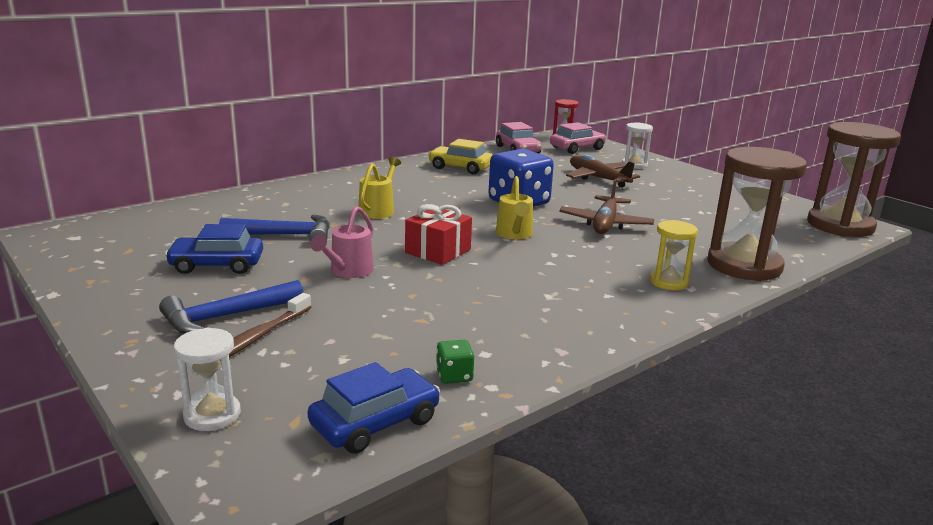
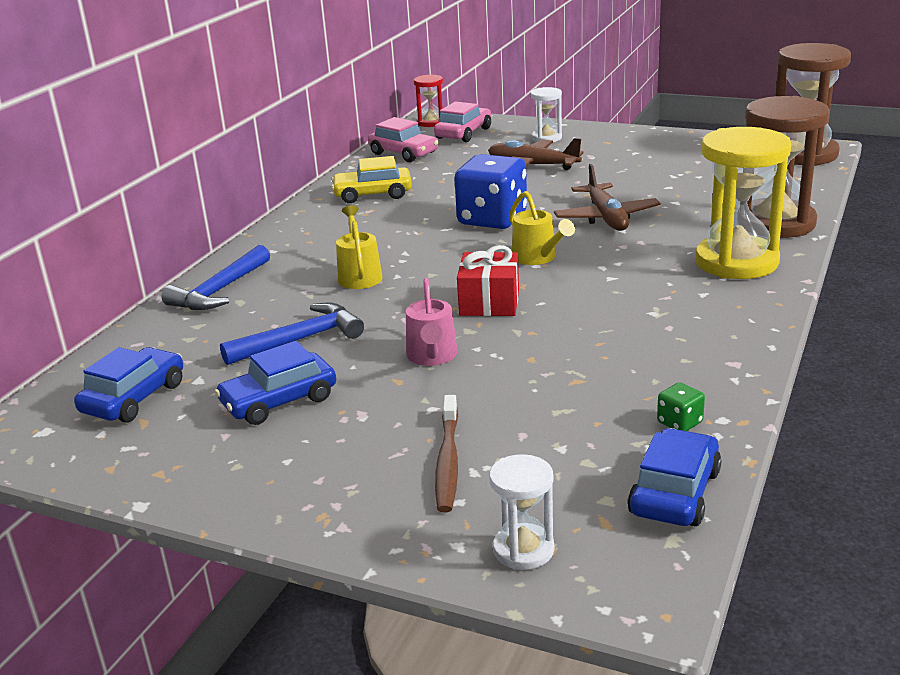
camera: 25 degrees left, 5 degrees up
(145, 236) = (134, 398): none -> blue car
(226, 316) = (381, 452): blue hammer -> blue hammer (220, 290)
(668, 282) = (736, 262): yellow hourglass -> yellow hourglass, size x2.00

